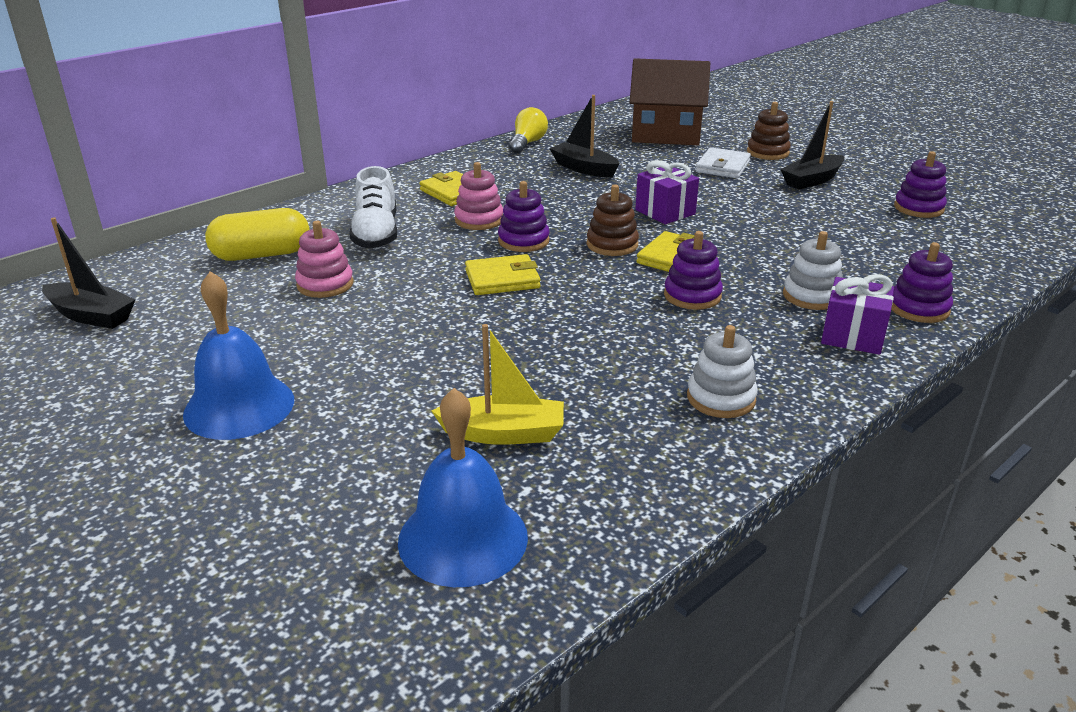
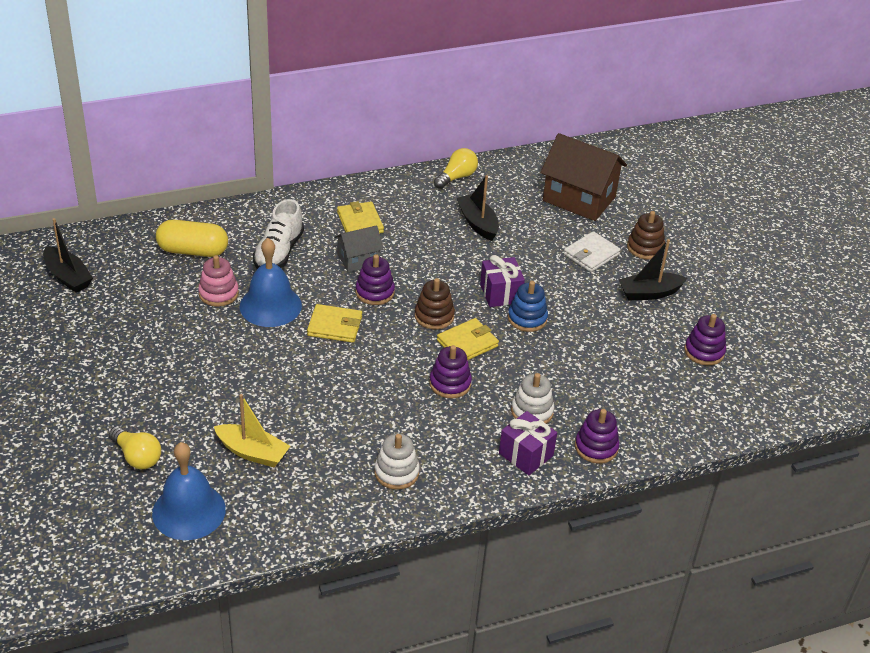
camera: 20 degrees right, 10 degrees up
(239, 406) = (120, 381): blue bell -> blue bell (270, 305)
(325, 491) = (137, 456): none -> yellow light bulb
(479, 220) = (358, 260): pink stacking toy -> grey house
(715, 224) = (527, 318): none -> blue stacking toy

